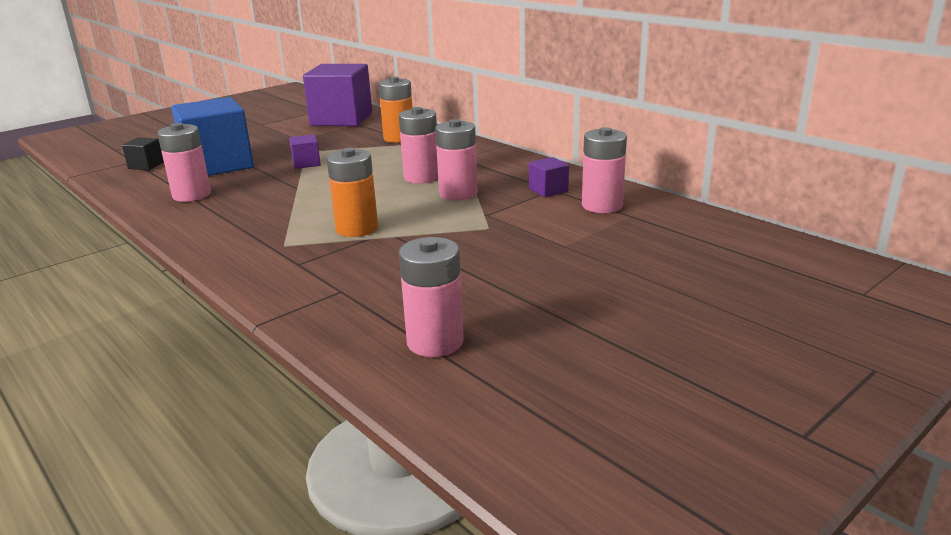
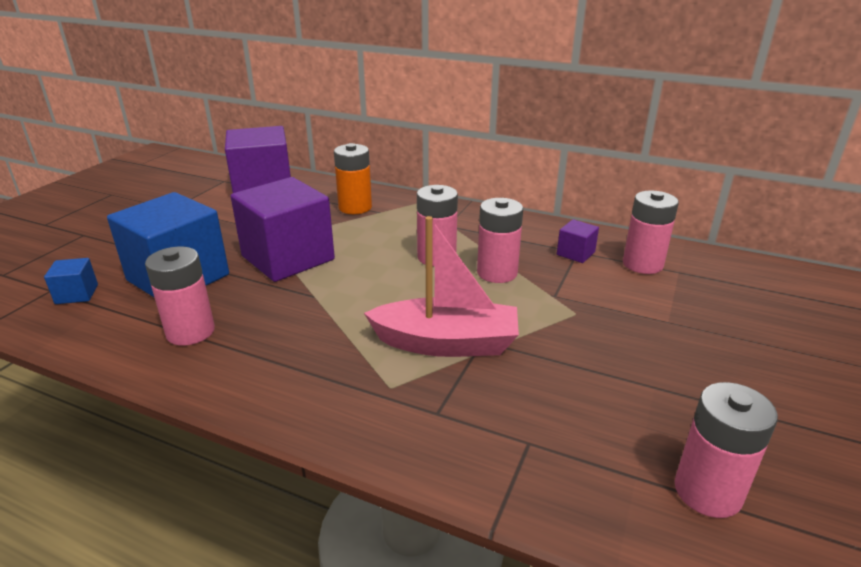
camera: 25 degrees left, 5 degrees up
(146, 165) = (77, 294): black cube -> blue cube
(306, 163) = (288, 258): purple cube -> purple cube, size x2.34
(357, 228) = (446, 343): orange battery -> pink boat

